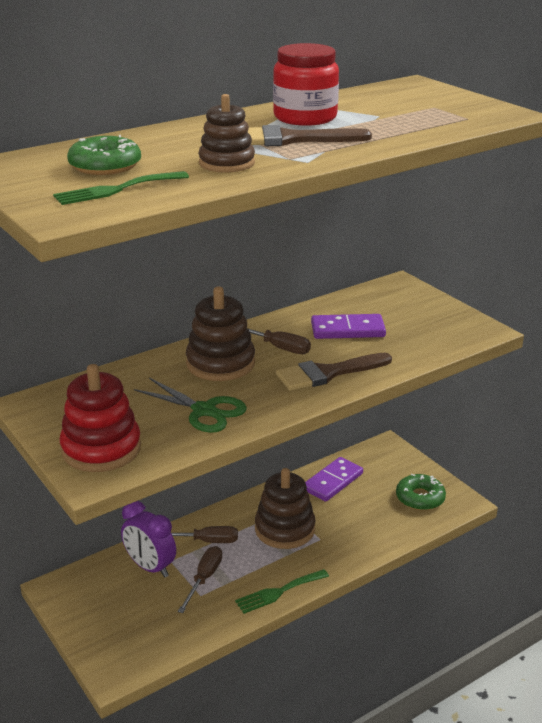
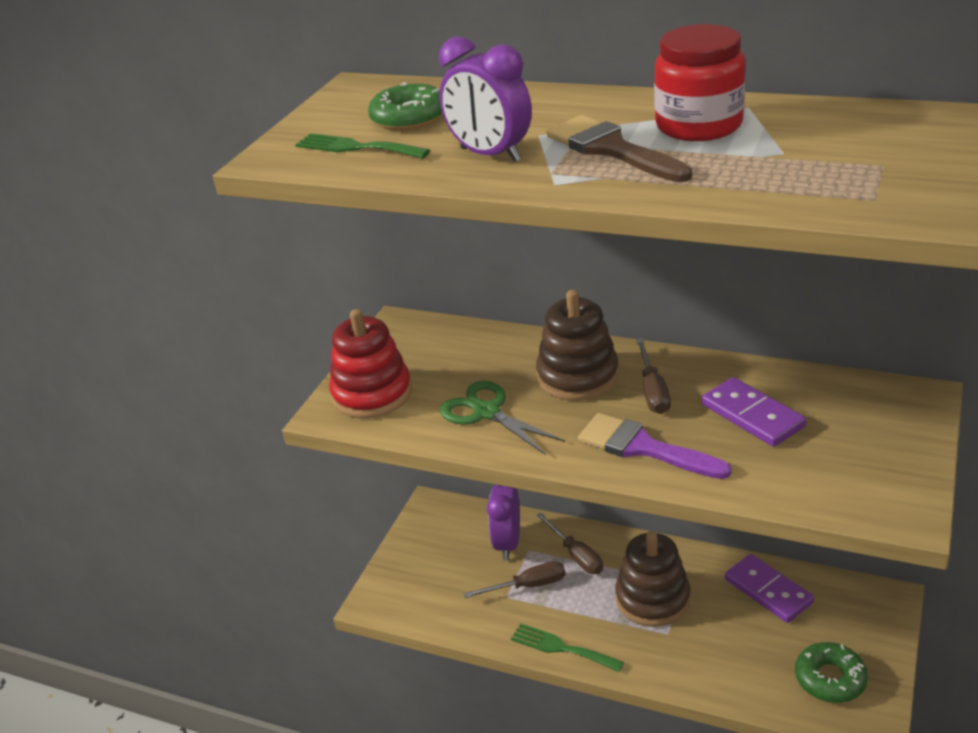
camera: 60 degrees right, 5 degrees up
(204, 411) = (486, 412): green scissors -> green scissors turned 135 degrees clockwise
(226, 163) = (490, 155): brown stacking toy -> purple clock
(327, 373) = (643, 447): brown brush -> purple brush
(333, 482) = (768, 591): purple domino -> purple domino turned 45 degrees clockwise

